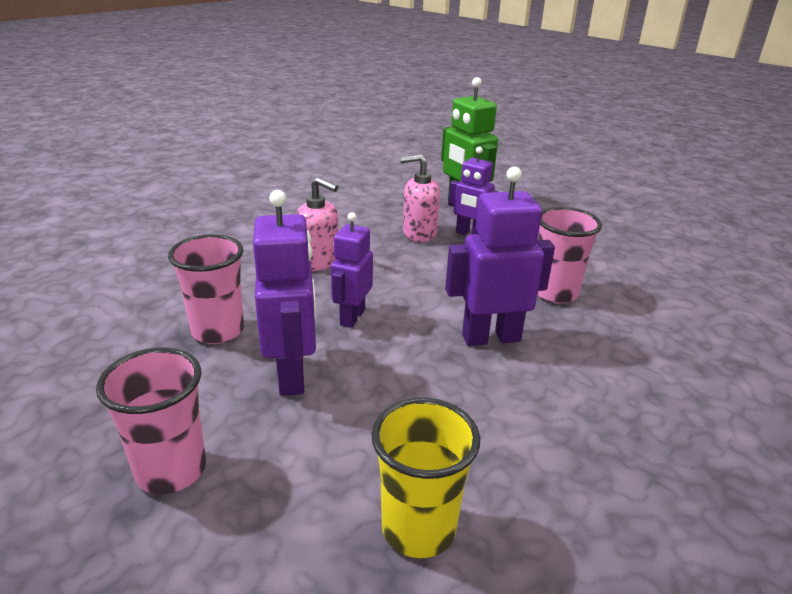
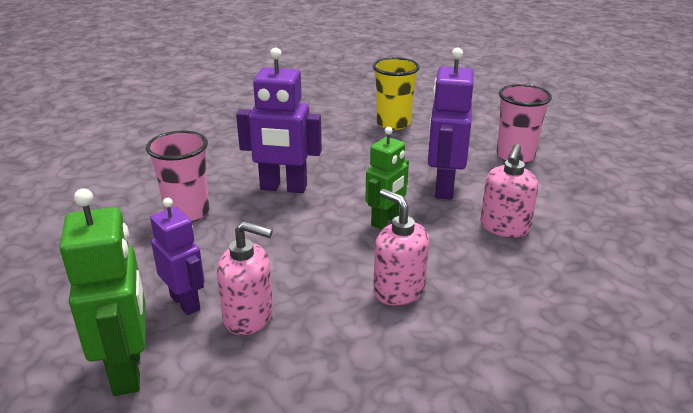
camera: 160 degrees left, 0 degrees up
(218, 331) = (504, 227): pink cup -> pink soap dispenser
(352, 317) = (385, 221): purple robot -> green robot

